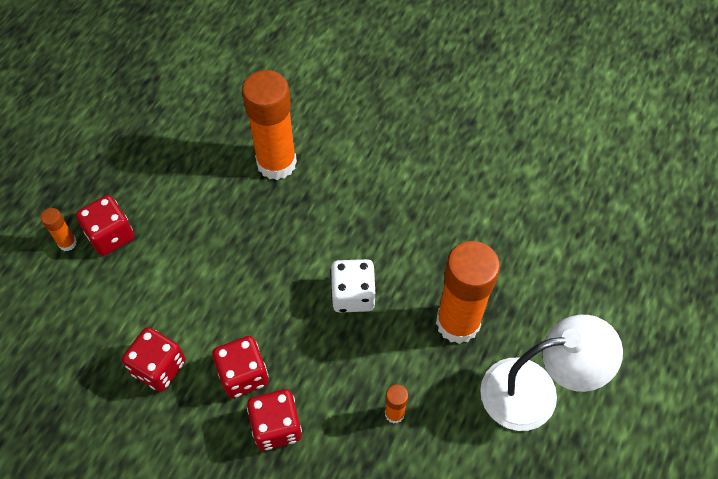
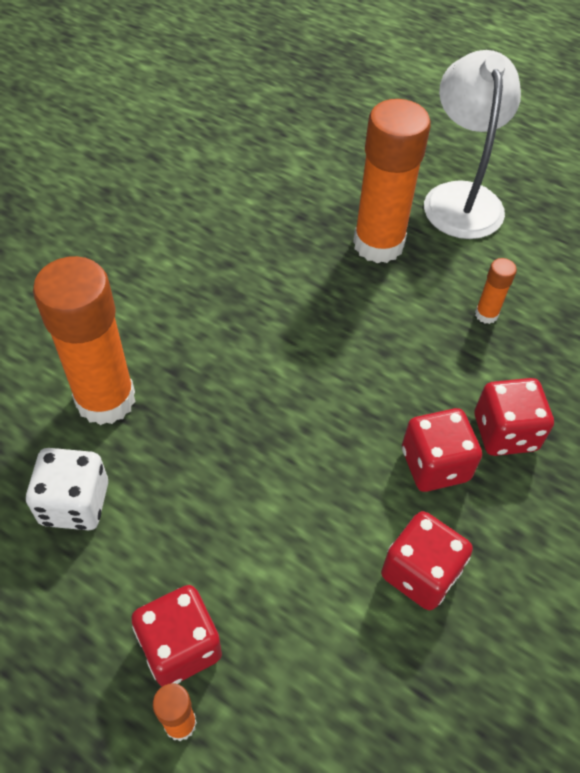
camera: 85 degrees left, 5 degrees down
(353, 295) = (331, 335): white dice -> white dice (75, 503)

